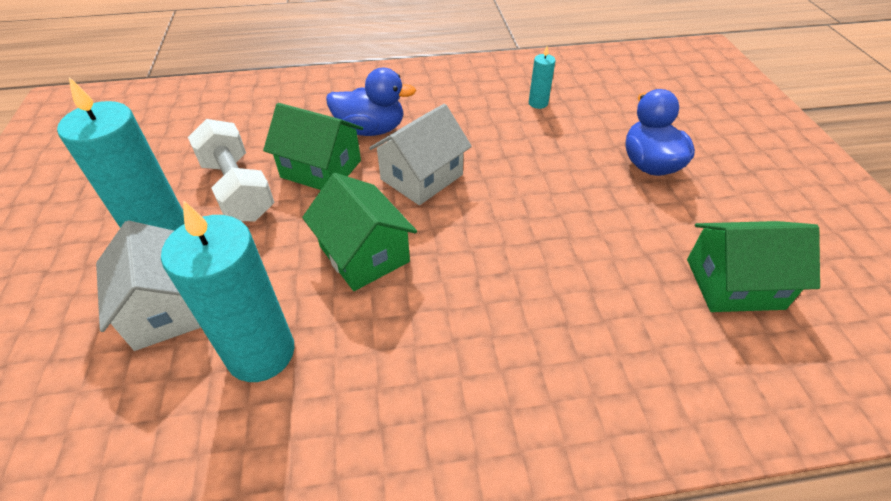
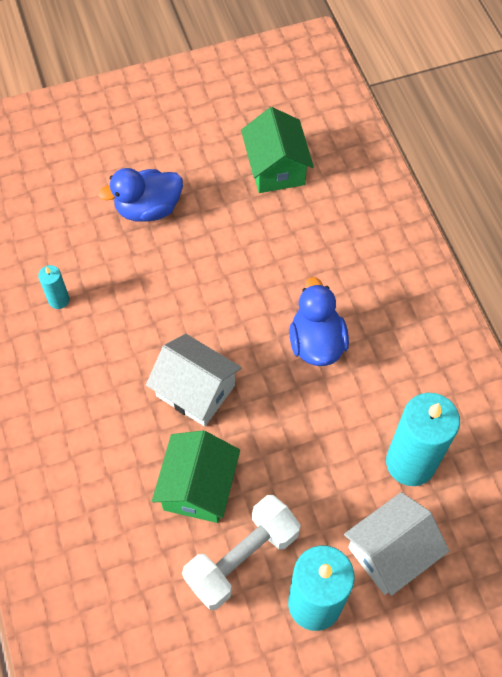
camera: 100 degrees left, 15 degrees up
(364, 254) = (301, 416): green house -> none
(371, 130) = (126, 455): blue duck -> blue duck (316, 342)

